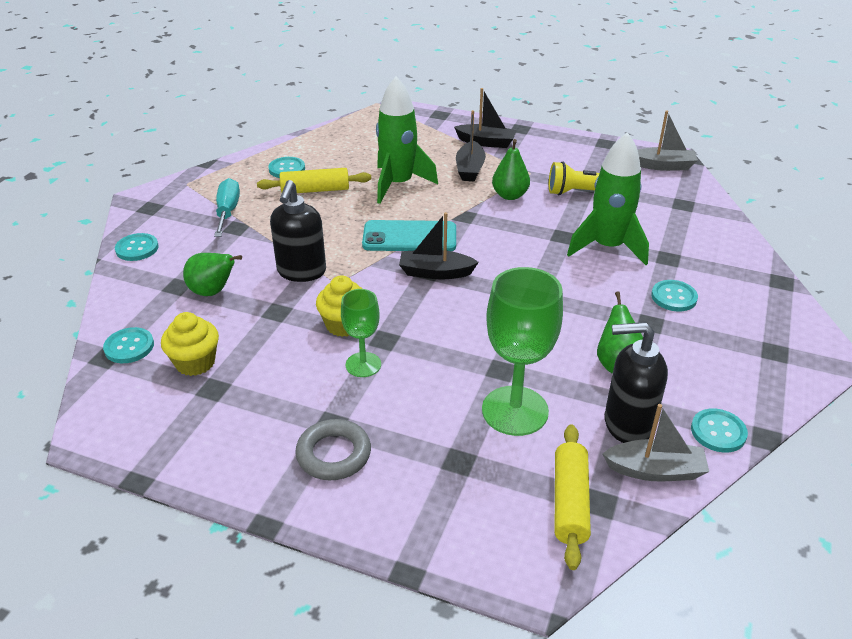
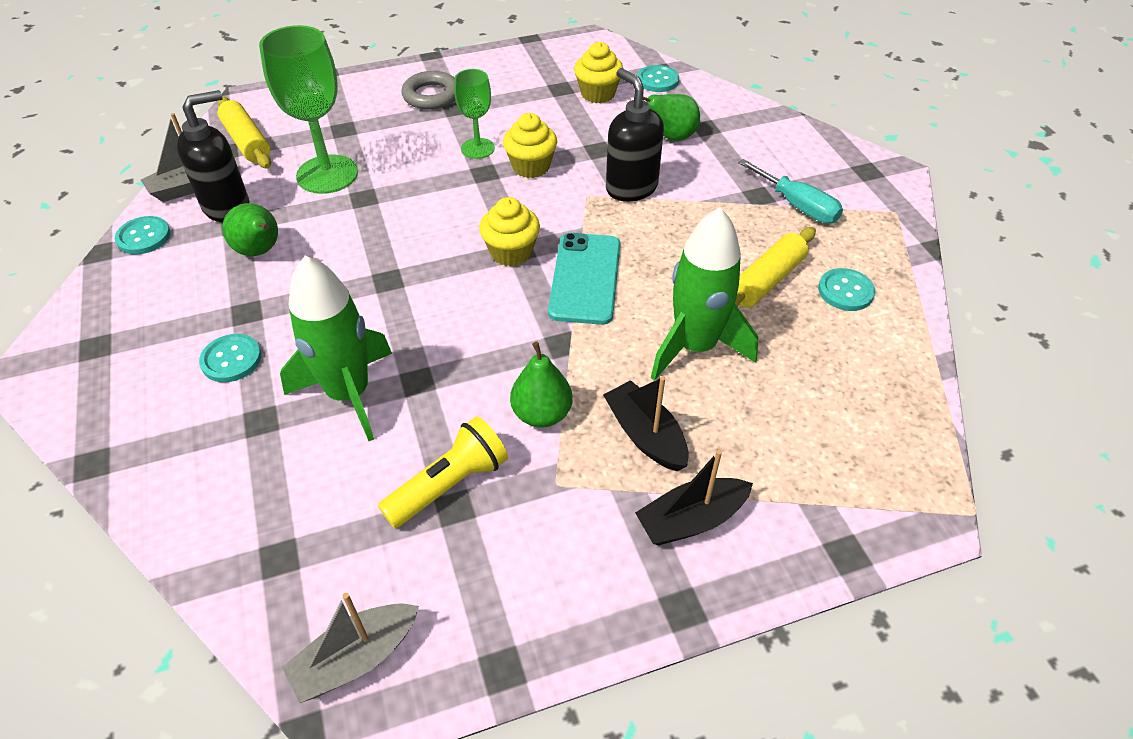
camera: 140 degrees right, 10 degrees up
(137, 248) = (795, 134): turquoise button -> none
(409, 237) = (585, 278): turquoise phone -> turquoise phone turned 45 degrees counterclockwise
(435, 272) = (511, 252): black boat -> yellow cupcake

